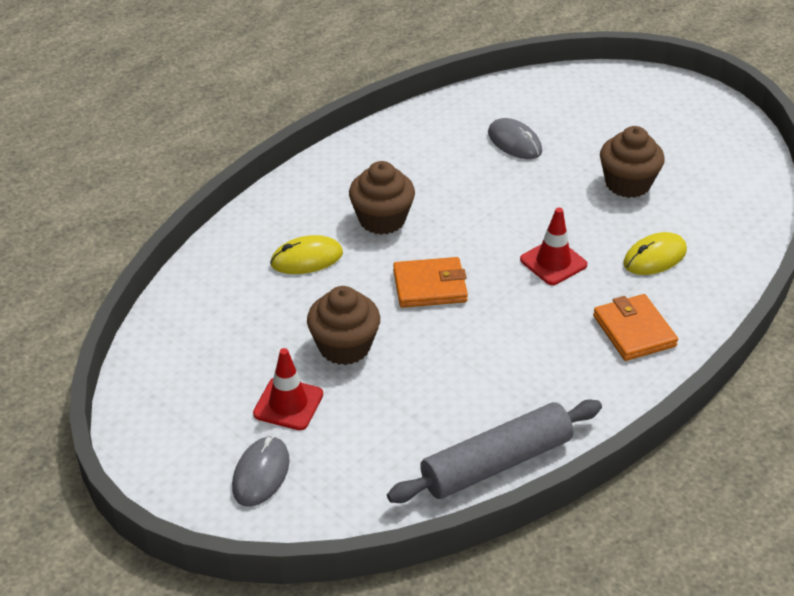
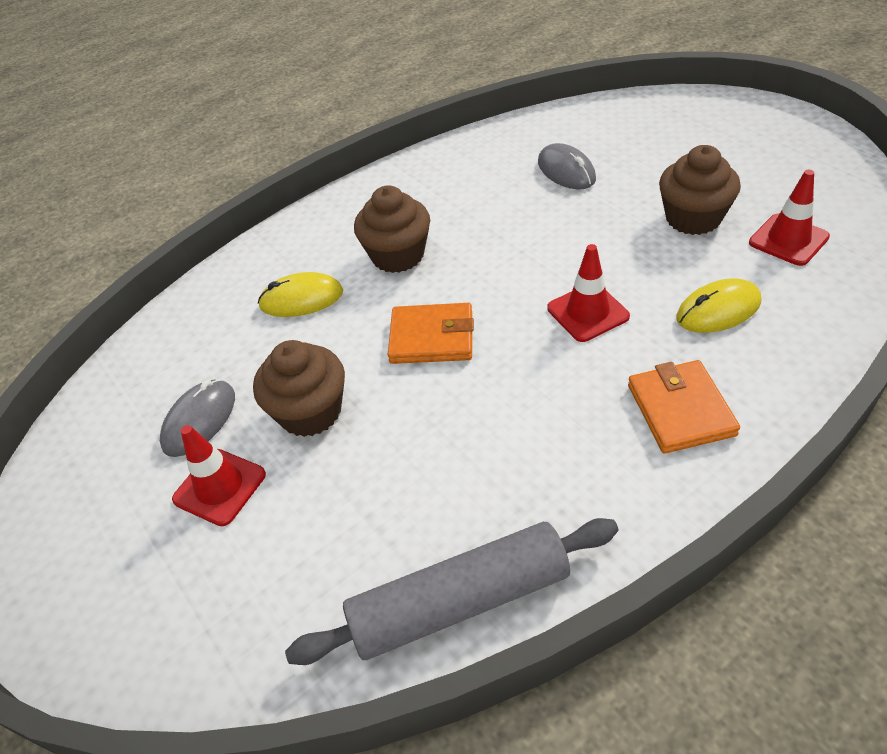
camera: 15 degrees right, 5 degrees up
(261, 474) = (152, 589): grey mouse -> grey mouse (199, 420)
(704, 201) = (788, 240): none -> red traffic cone

